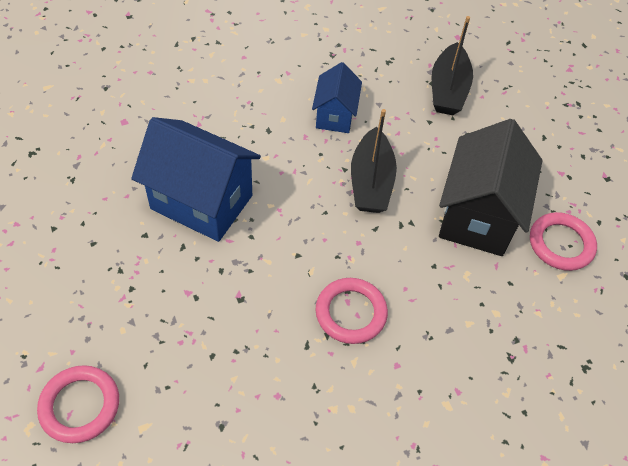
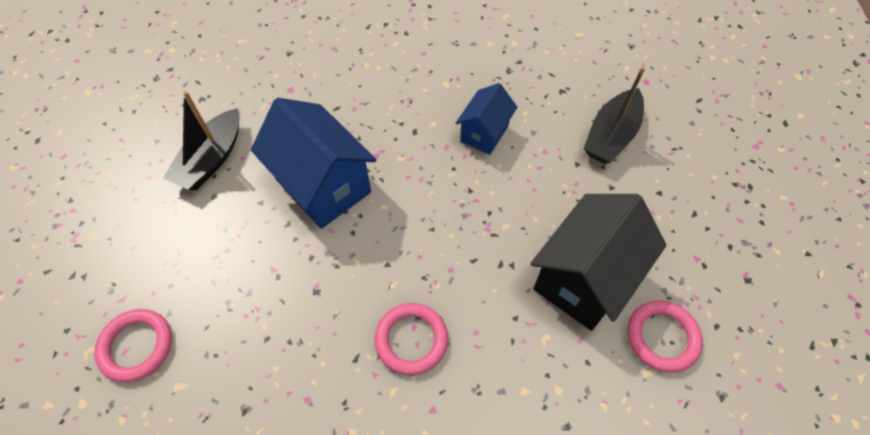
camera: 25 degrees right, 5 degrees up
(371, 182) = (490, 211): black boat -> black boat (211, 159)

